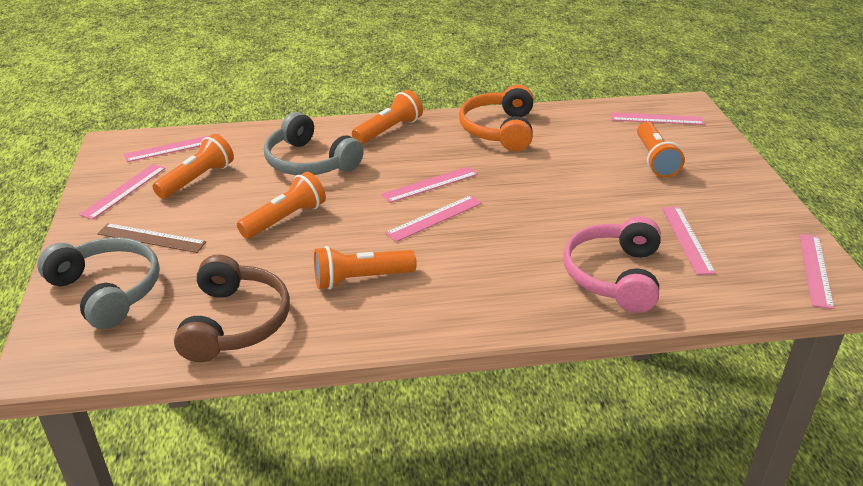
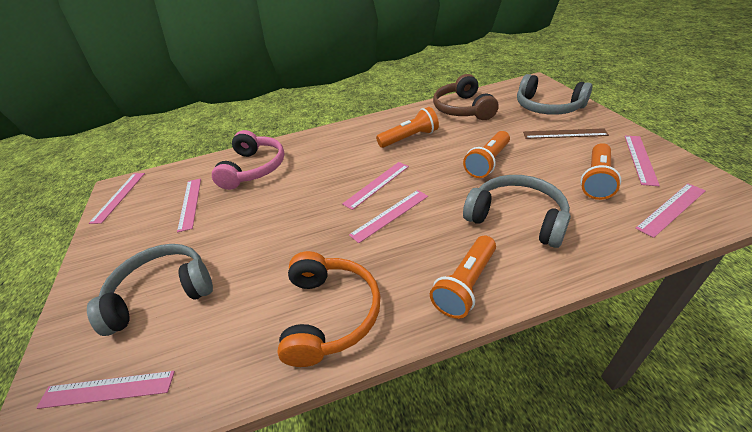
camera: 175 degrees right, 5 degrees up
(655, 160) = (162, 293): orange flashlight -> grey headphones

